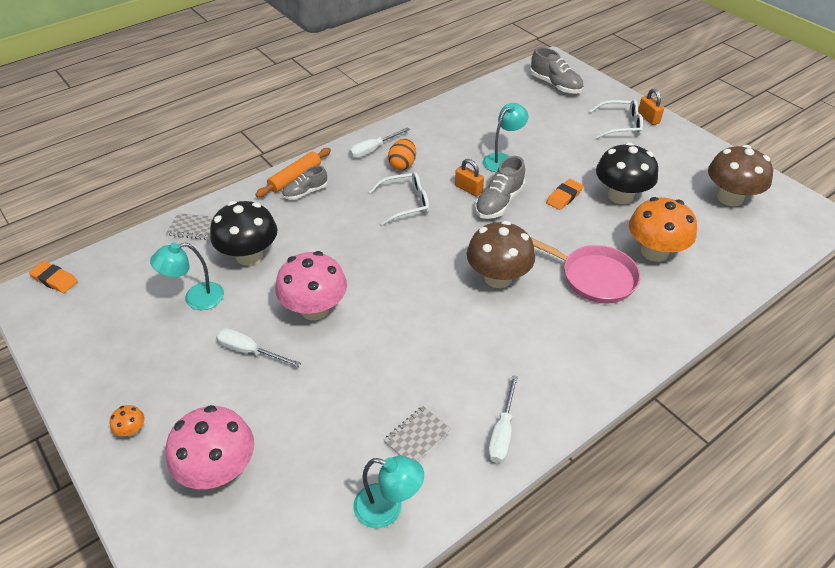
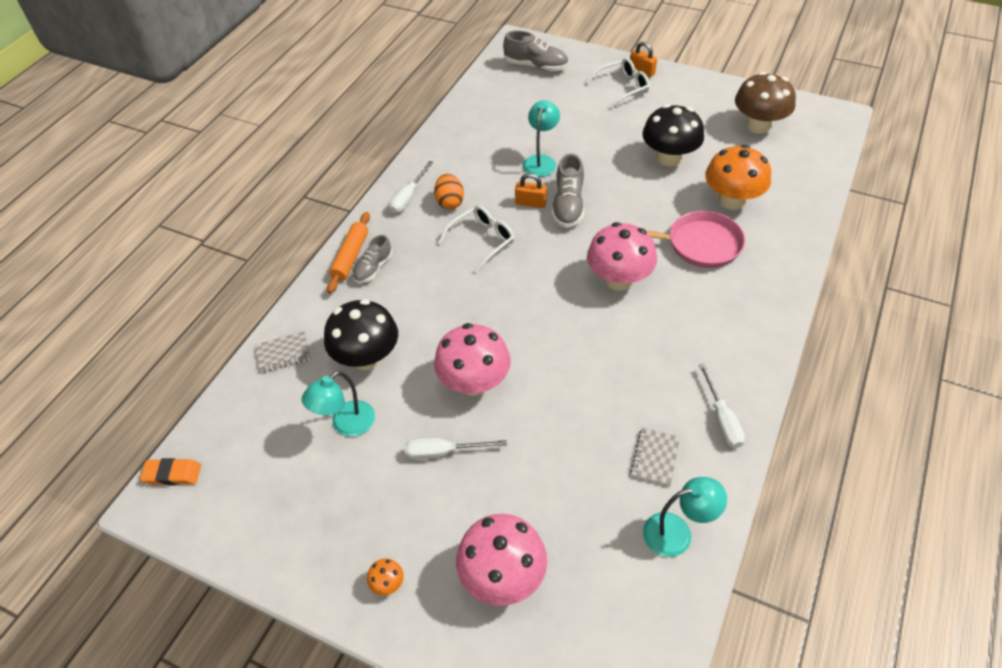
camera: 25 degrees left, 5 degrees up
(498, 277) = (619, 279): brown mushroom -> pink mushroom
(564, 197) = (622, 178): orange eraser -> none

